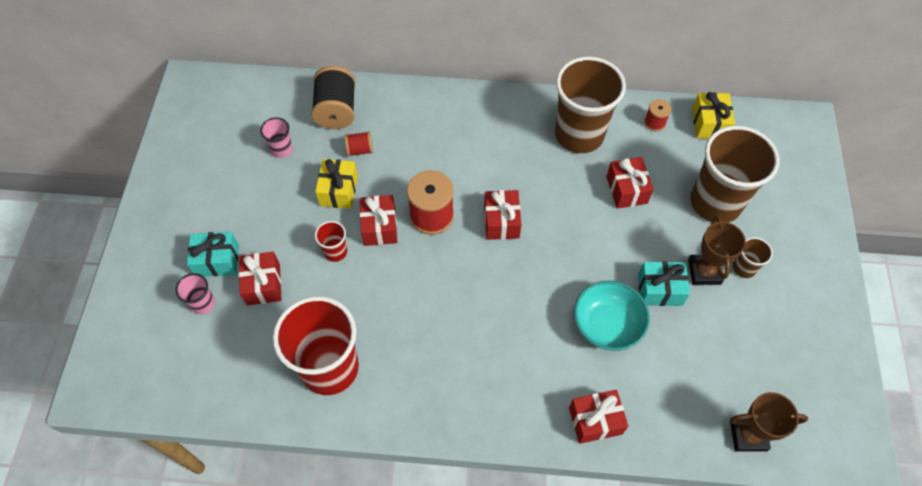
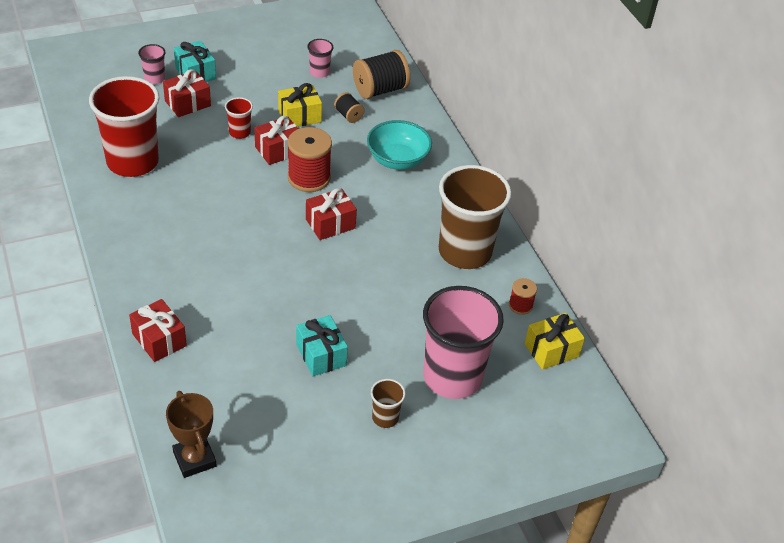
camera: 60 degrees right, 15 degrees down
(360, 150) = (348, 115): red spool -> black spool
(606, 325) = (261, 324): turquoise bowl -> turquoise bowl (397, 160)
(626, 190) = (422, 303): red gift -> none
(704, 271) = (362, 385): brown trophy -> none
(715, 202) = (452, 377): brown cup -> pink cup

